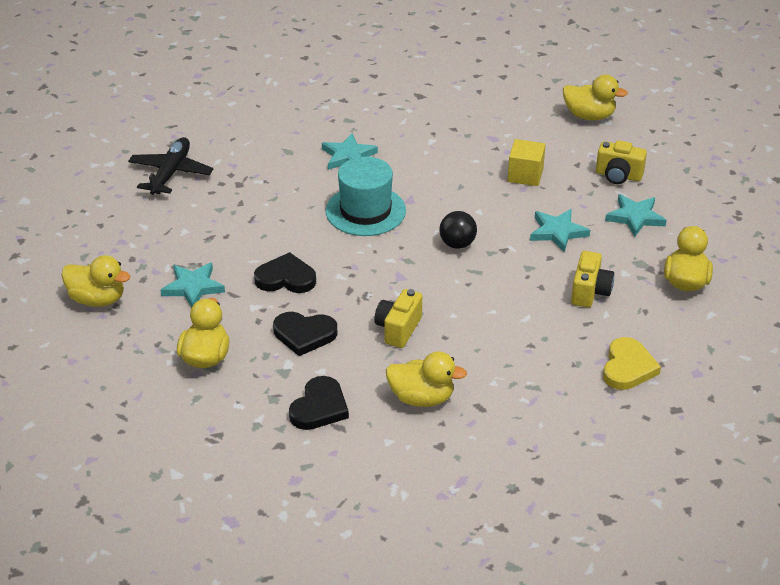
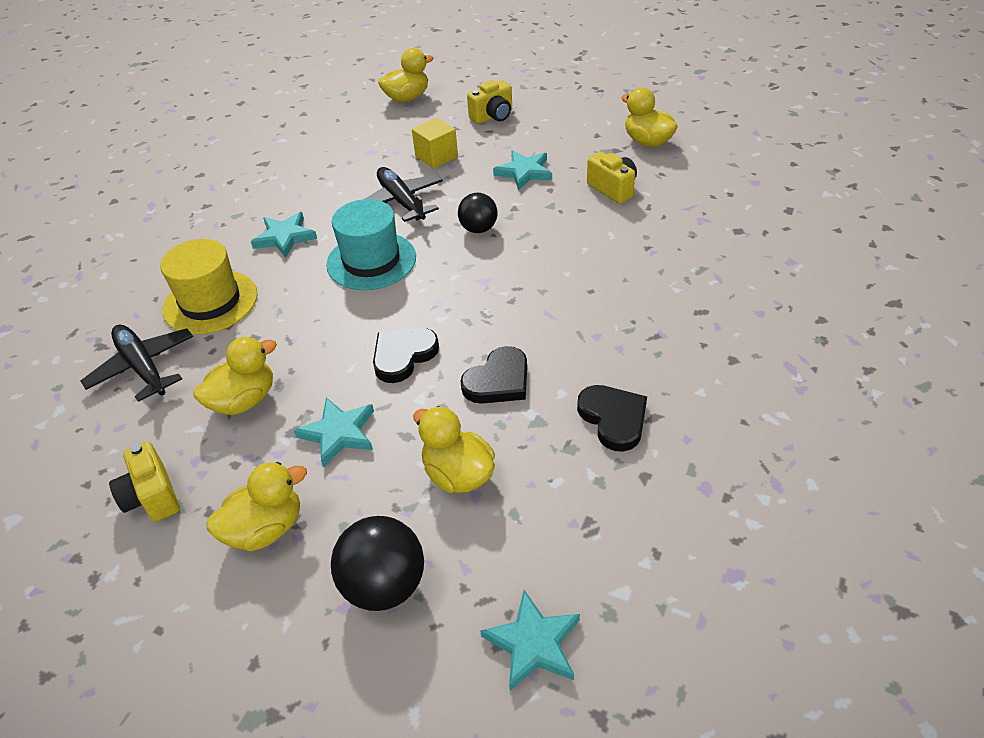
camera: 50 degrees left, 5 degrees up
(99, 369) = (384, 585): none -> black ball
(252, 164) = (210, 302): none -> yellow hat
(398, 329) = (553, 314): yellow camera -> yellow camera (152, 497)
(421, 398) = (659, 342): yellow duck -> yellow duck (244, 400)
(448, 188) = (401, 201): none -> black plane
(628, 367) = (720, 210): yellow heart -> none
(635, 217) = (549, 130): turquoise star -> turquoise star (533, 643)

